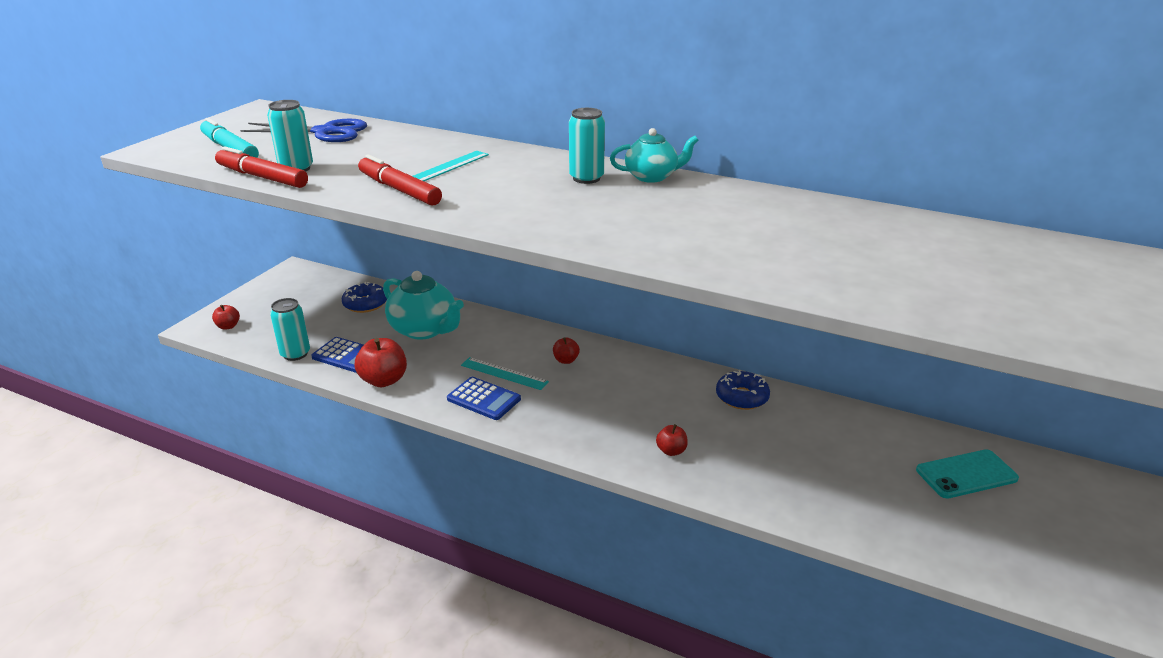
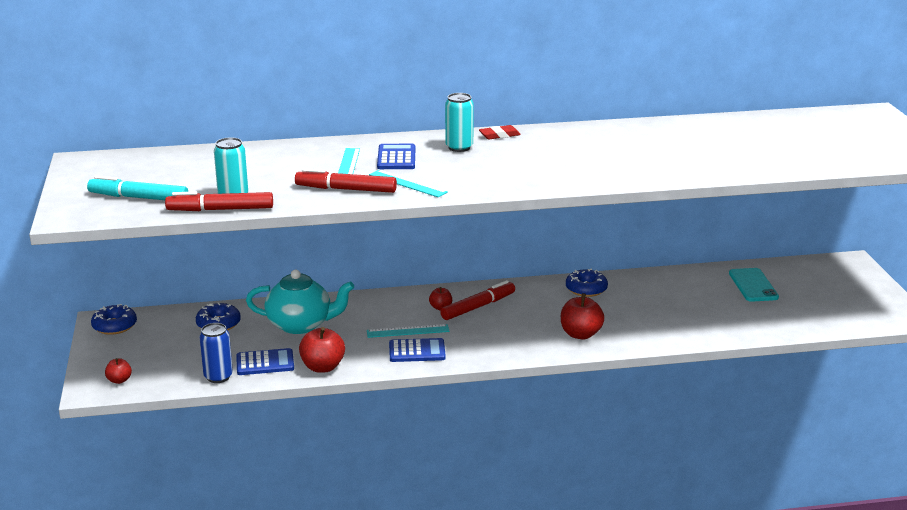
camera: 35 degrees left, 5 degrees down
(295, 277) = (114, 326): none -> blue donut
(295, 354) = (218, 377): turquoise can -> blue can
(325, 132) = (190, 165): blue scissors -> none
(466, 201) = (407, 183): none -> turquoise ruler
(505, 172) = (396, 158): none -> blue calculator
(602, 374) = (478, 307): none -> red marker
(652, 177) = (499, 135): turquoise teapot -> red eraser
(671, 451) = (580, 334): red apple -> red apple, size x1.80
(966, 474) = (753, 285): turquoise phone -> turquoise phone turned 45 degrees counterclockwise

